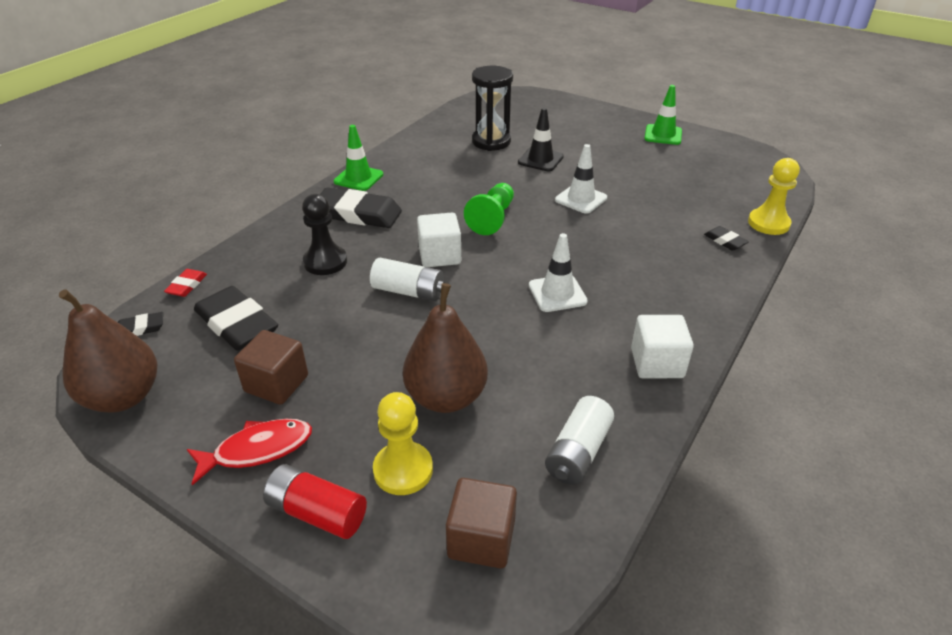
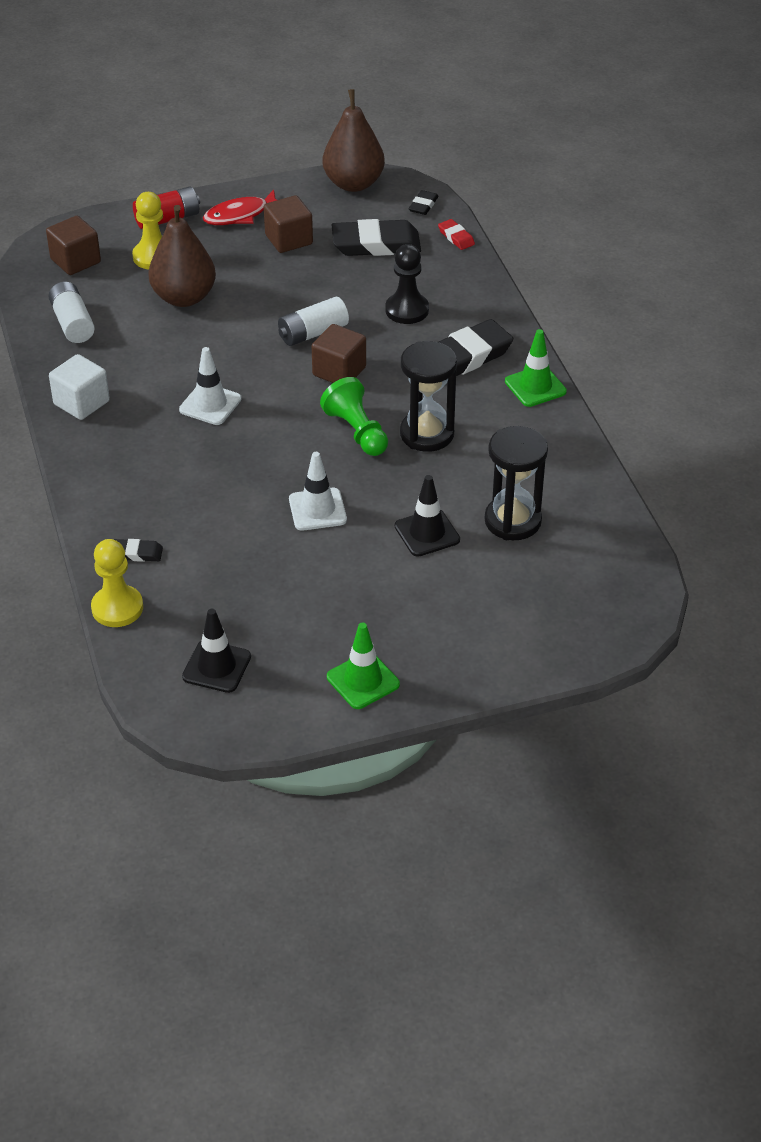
camera: 130 degrees right, 5 degrees up
(257, 450) = (240, 215): red fish -> red fish turned 45 degrees clockwise
(439, 256) = (339, 371): white cube -> brown cube
(458, 194) = (427, 434): none -> black hourglass
(734, 173) = (216, 667): none -> black traffic cone

